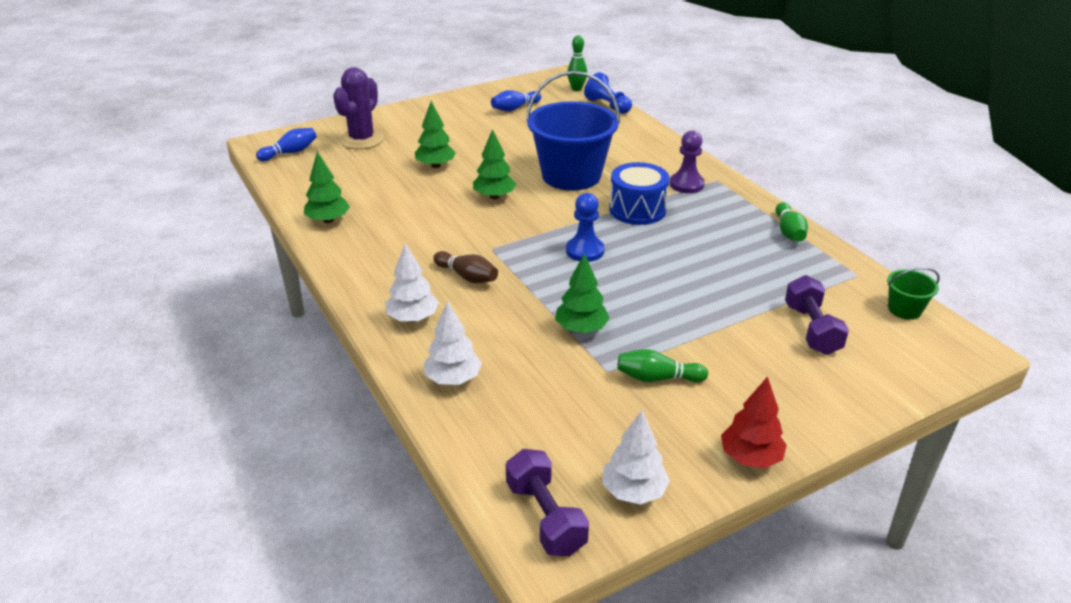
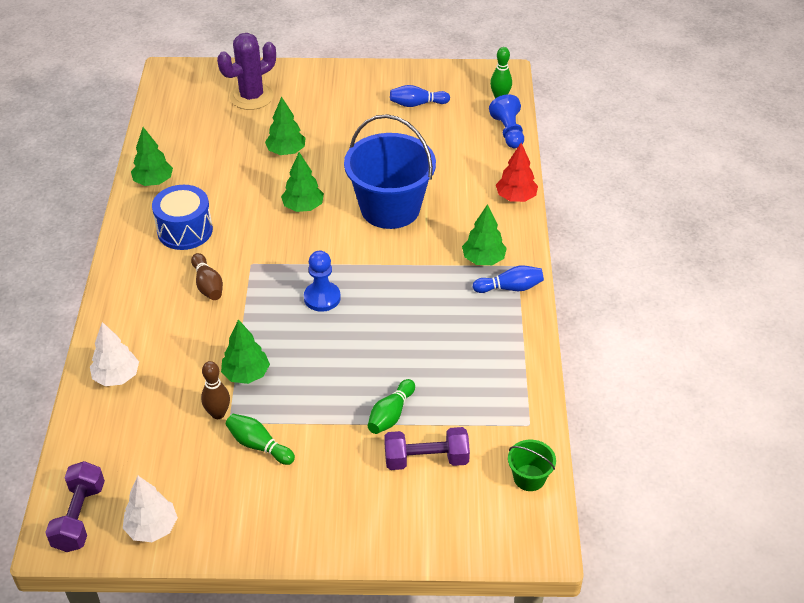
camera: 30 degrees right, 10 degrees up
(290, 153) = (183, 92): blue bowling pin -> blue bowling pin (510, 288)
(413, 318) = (135, 308): white tree -> none
(590, 369) = (218, 414): none -> brown bowling pin
(637, 209) = (410, 271): blue drum -> blue drum (185, 230)
(686, 184) = (483, 259): purple pawn -> green tree
(750, 457) = (257, 544): red tree -> red tree (516, 197)
(789, 232) = (519, 352): green bowling pin -> green bowling pin (391, 415)
(811, 329) = (426, 459): purple dumbbell -> purple dumbbell turned 60 degrees clockwise

